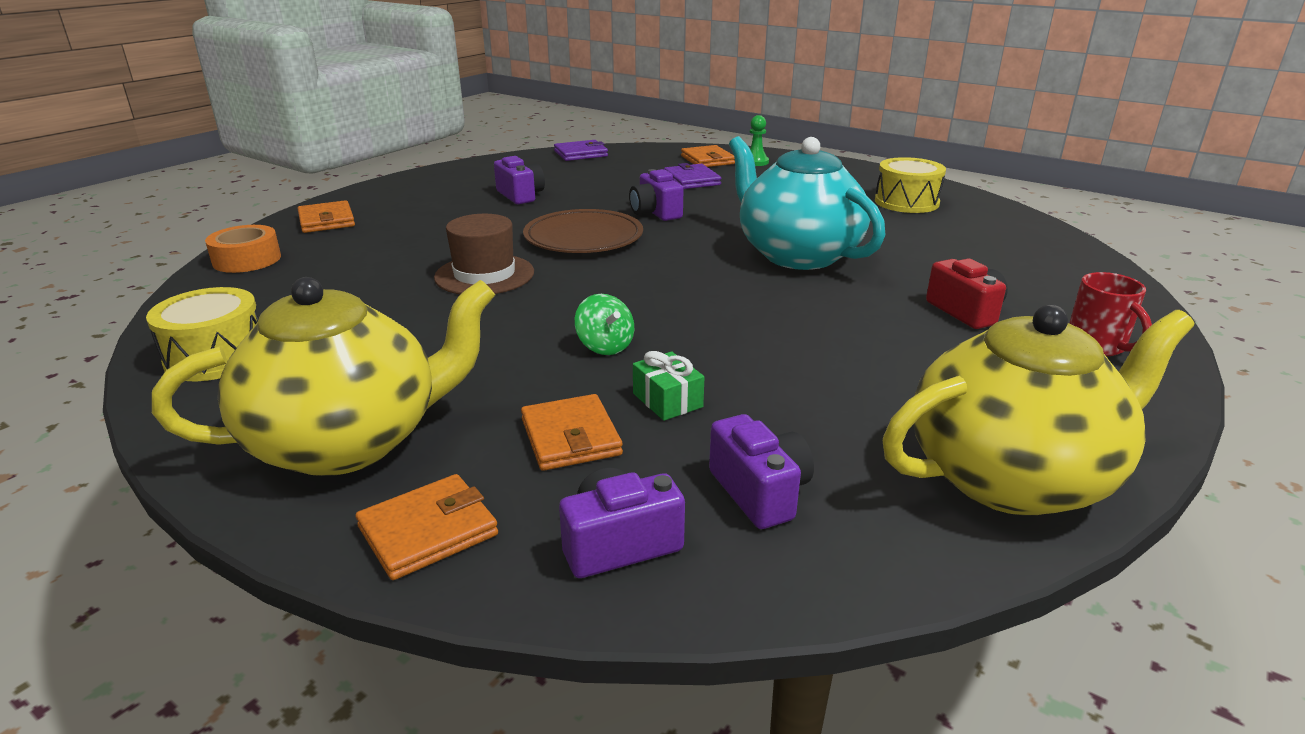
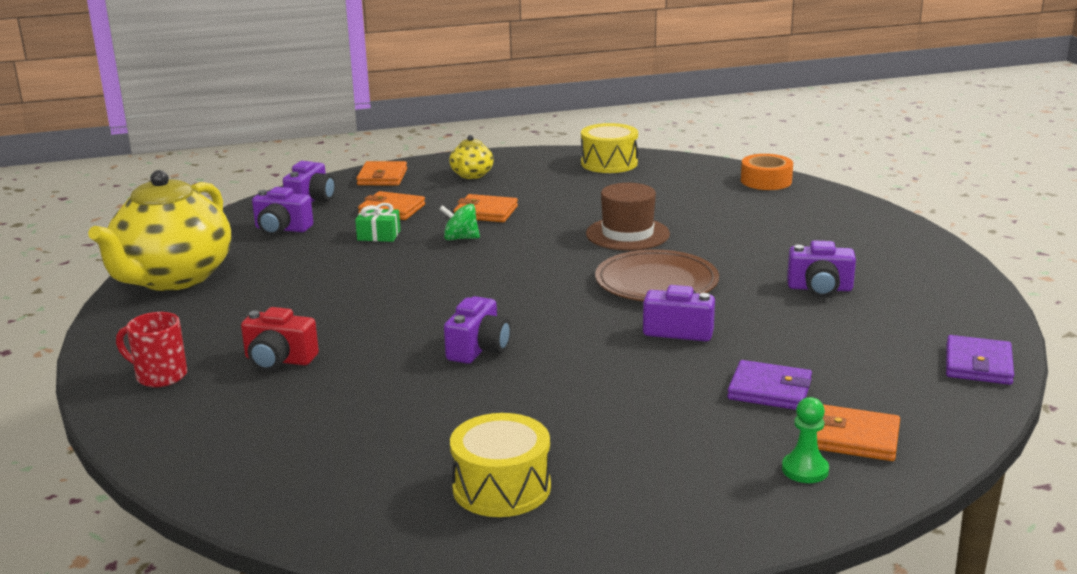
camera: 130 degrees right, 5 degrees down
(326, 221) = (833, 210): orange wallet -> orange wallet (486, 212)
(348, 442) = (471, 175): yellow teapot -> yellow teapot, size x0.45
(797, 254) = (478, 349): turquoise teapot -> purple camera

